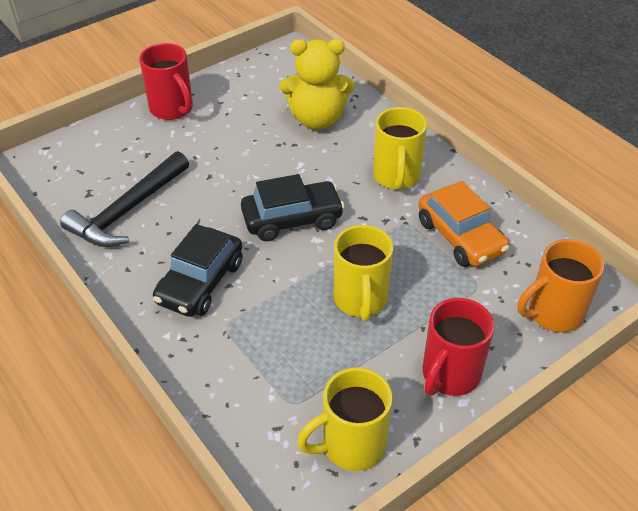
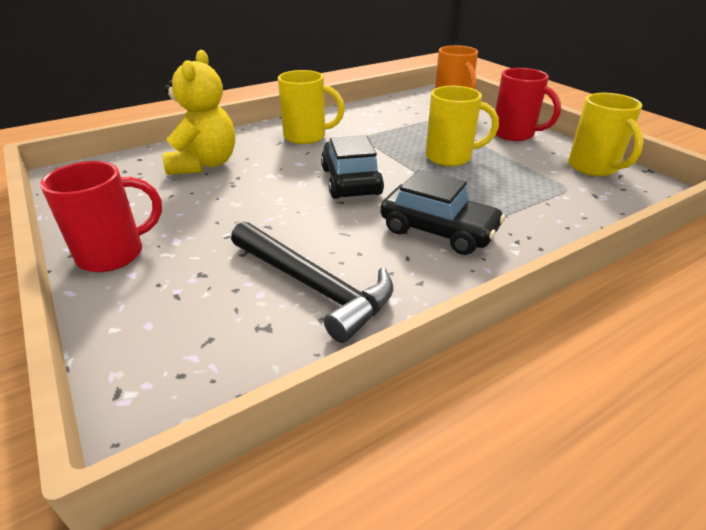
camera: 85 degrees left, 10 degrees down
(460, 237) = (381, 121): orange car -> none

